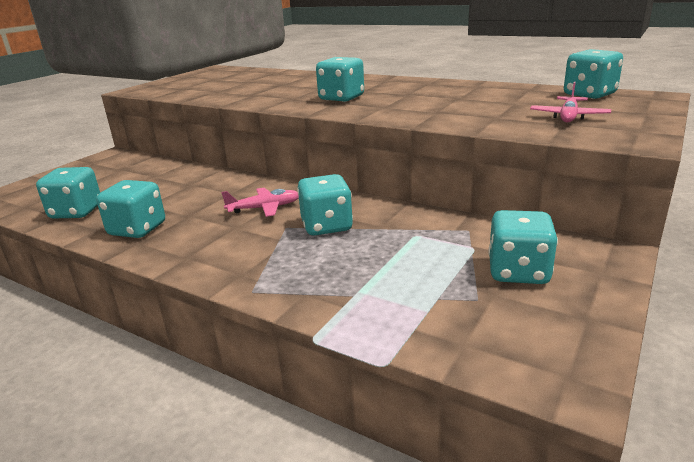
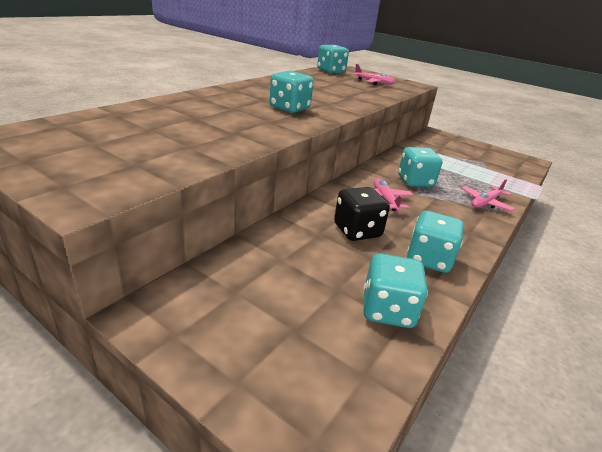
camera: 90 degrees left, 5 degrees up
(193, 197) = (357, 231): none -> black dice
(275, 278) = (485, 203): none -> pink plane
(518, 272) = (458, 150): turquoise dice -> none

